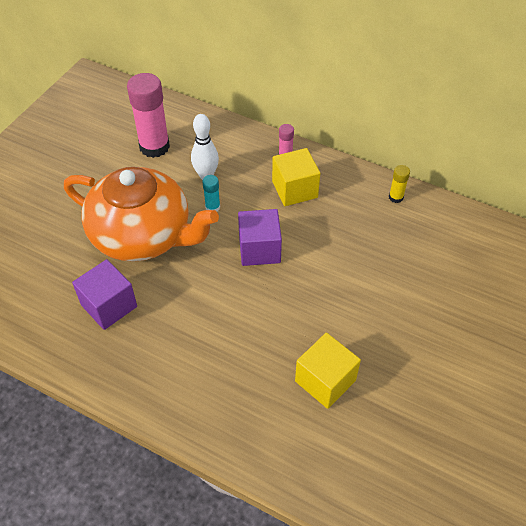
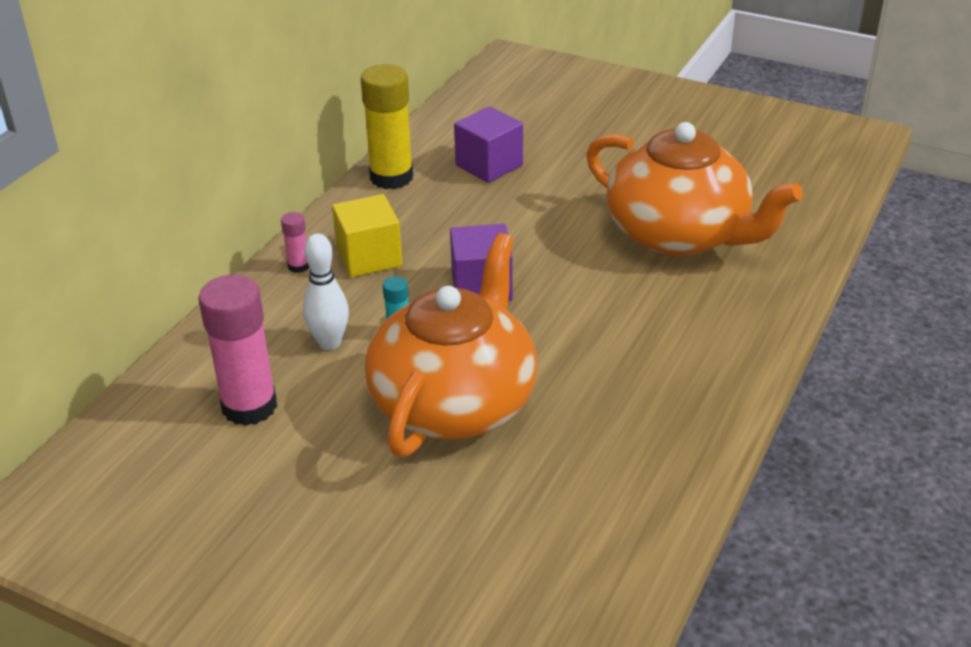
camera: 90 degrees left, 15 degrees down
(109, 305) = (594, 426): purple cube -> purple cube (489, 165)
(325, 380) = (679, 234): yellow cube -> orange teapot
(396, 197) = (391, 177): yellow glue stick -> yellow glue stick, size x2.16

